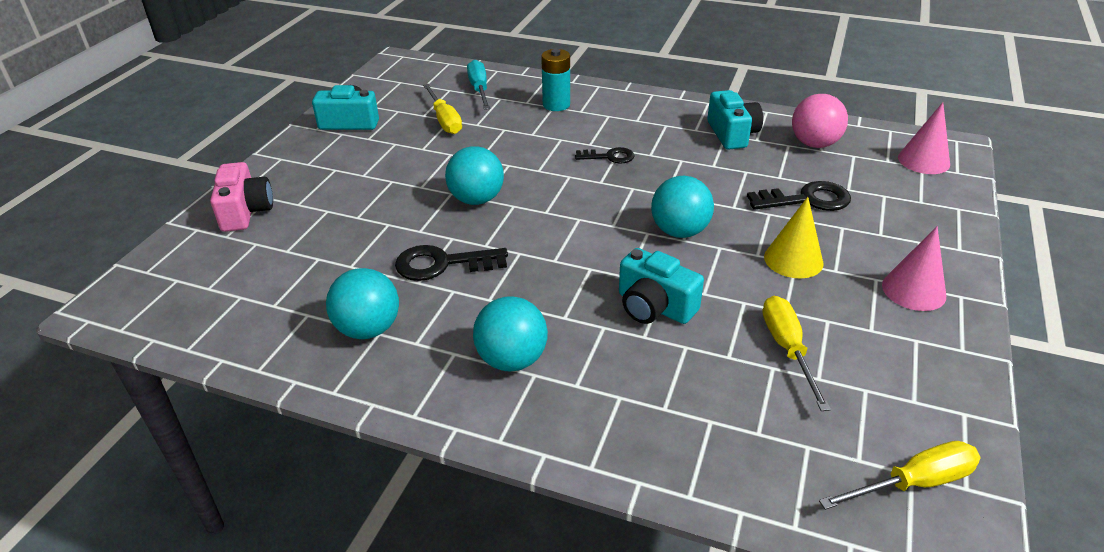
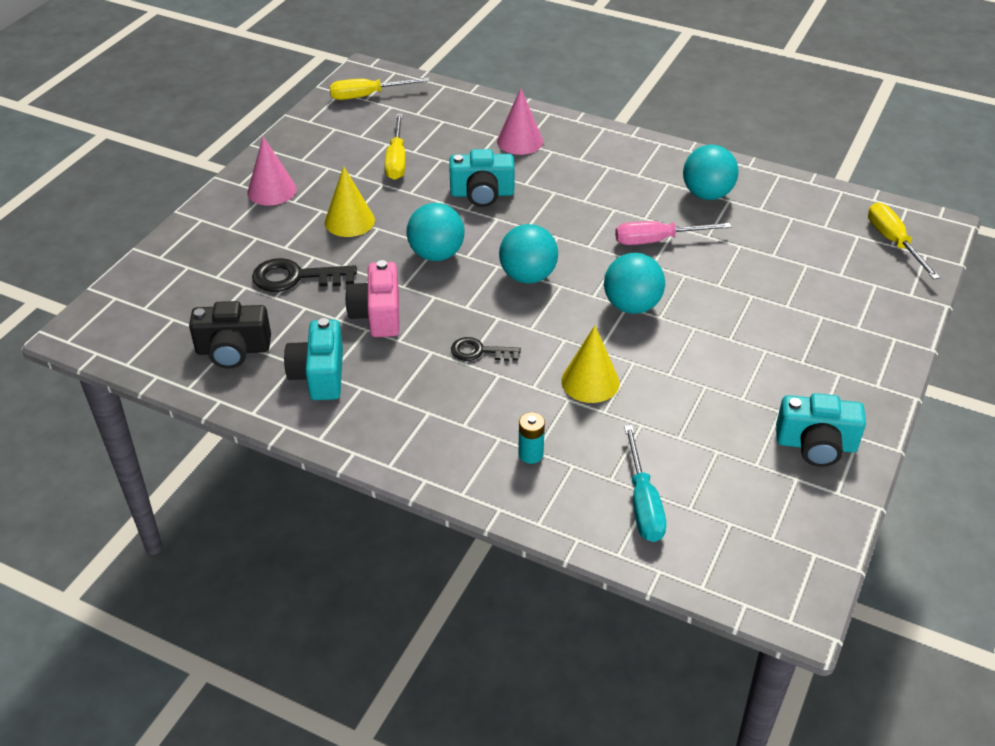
camera: 175 degrees left, 5 degrees up
(246, 211) = (873, 311): pink camera -> pink camera (377, 314)
(442, 264) = (657, 240): black key -> pink screwdriver
(444, 120) = (685, 436): yellow screwdriver -> yellow screwdriver (893, 242)
(512, 359) = (595, 167): turquoise ball -> turquoise ball (528, 276)
(515, 145) = (590, 381): none -> yellow cone
(556, 105) = (530, 454): turquoise battery -> turquoise battery, size x0.64
(654, 306) = (482, 194): turquoise camera -> turquoise camera turned 135 degrees clockwise
(814, 144) = (233, 350): pink ball -> black camera
(923, 160) = (134, 315): pink cone -> pink cone (520, 141)

